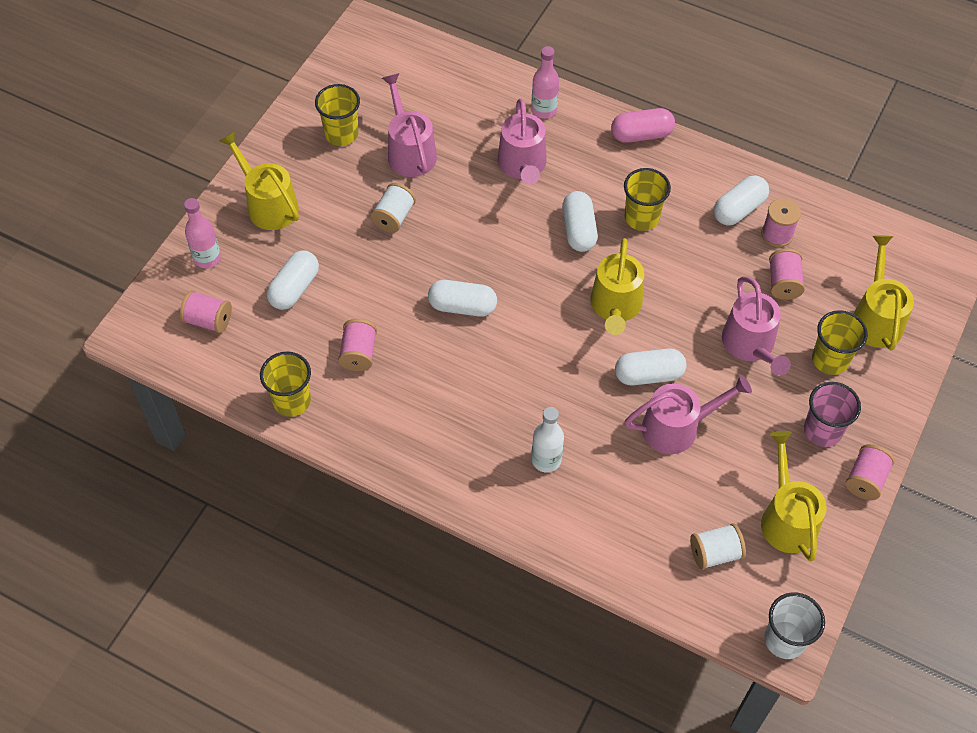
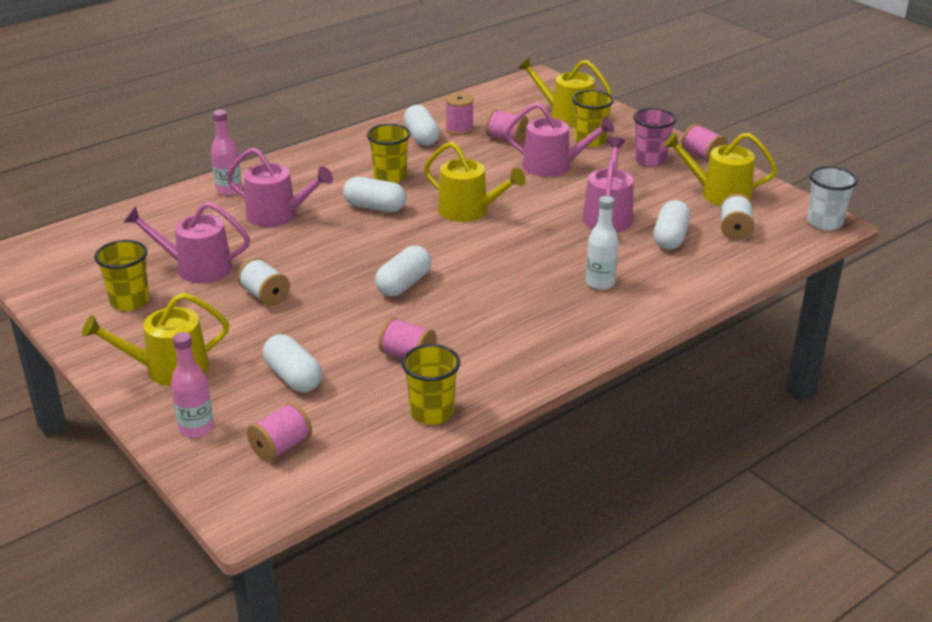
camera: 65 degrees left, 25 degrees down
(641, 134) = (305, 155): pink capsule -> none
(648, 375) = (548, 214): white capsule -> white capsule (670, 237)

